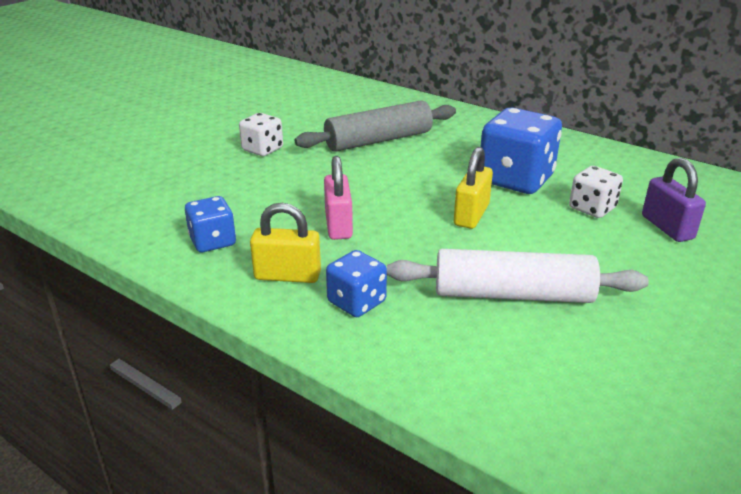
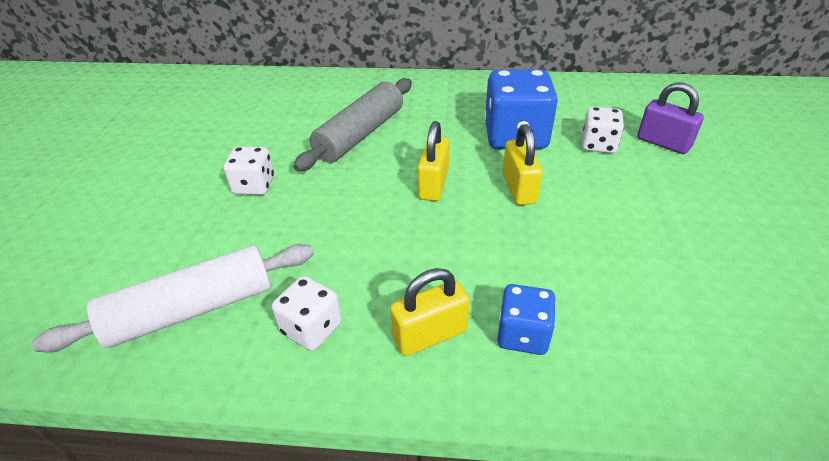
camera: 30 degrees left, 10 degrees up
(213, 241) = (311, 328): blue dice -> white dice
(338, 225) = (418, 249): pink padlock -> none
(399, 190) = (433, 185): none -> yellow padlock
(512, 294) = (631, 260): white rolling pin -> white rolling pin (191, 309)

